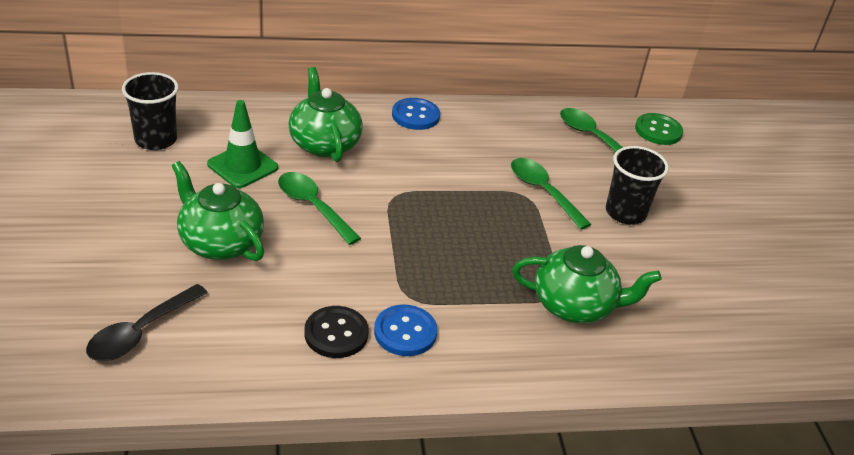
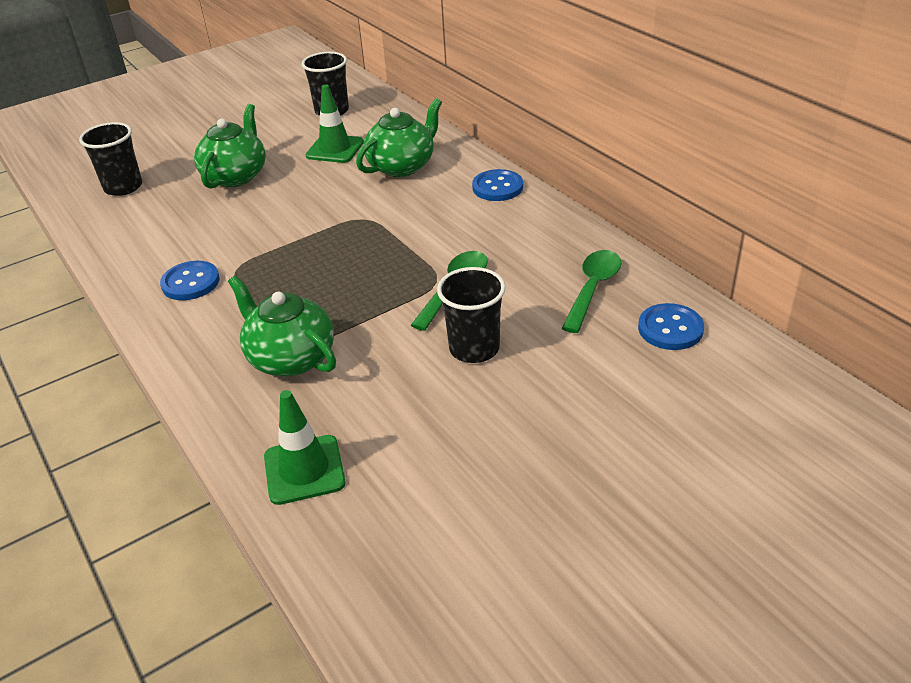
camera: 70 degrees right, 0 degrees up
(141, 332) = (123, 187): black spoon -> black cup
(313, 207) = (312, 192): green spoon -> none
(336, 334) = (168, 254): black button -> none
(574, 305) = (290, 358): green teapot -> green teapot turned 150 degrees clockwise
(658, 131) = (670, 329): green button -> blue button
(717, 342) = (304, 470): none -> green traffic cone

